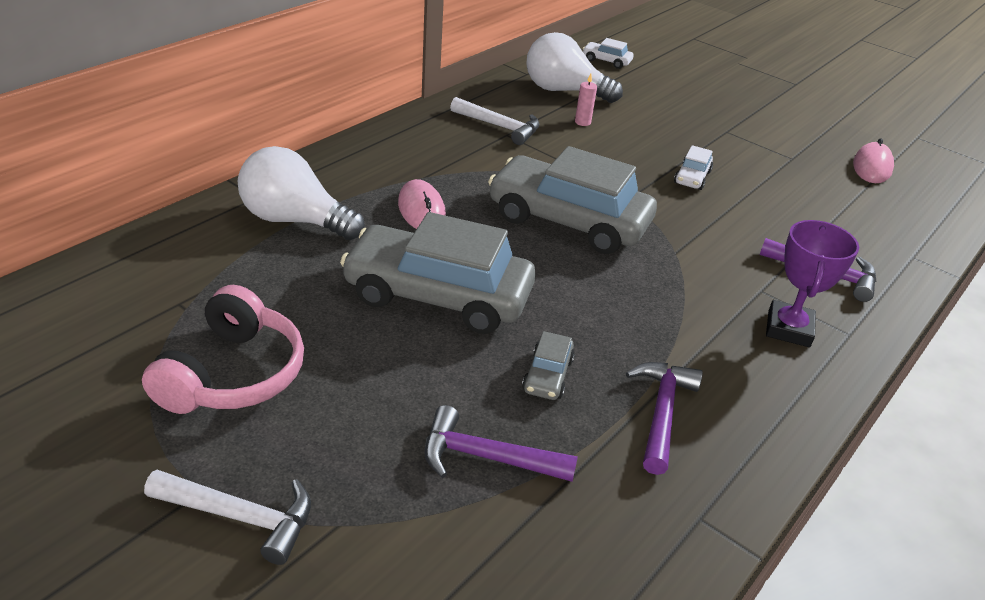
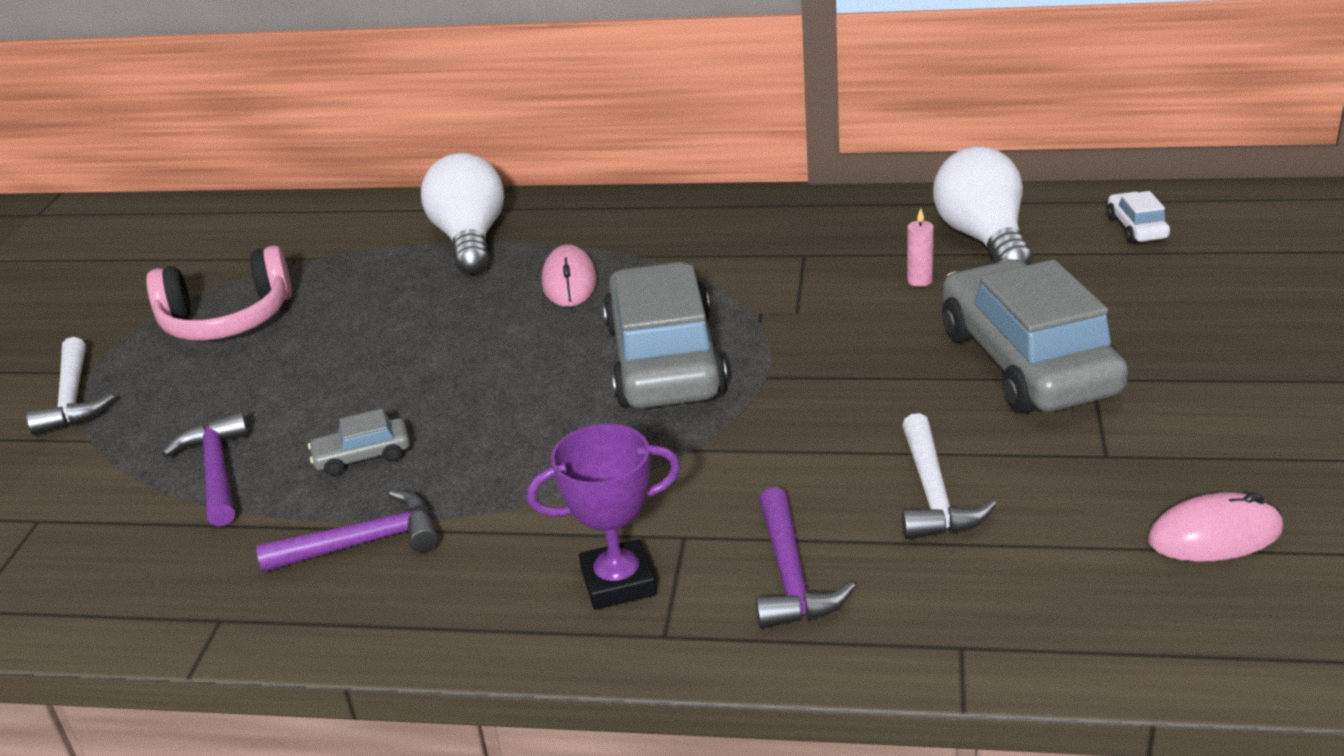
camera: 65 degrees right, 5 degrees down
(421, 210) = (569, 282): pink mouse -> pink mouse turned 45 degrees counterclockwise
(438, 295) = (431, 351): grey car -> grey car (1027, 362)
(500, 127) = (814, 244): white hammer -> white hammer (933, 495)
(692, 177) = (901, 398): white car -> none

